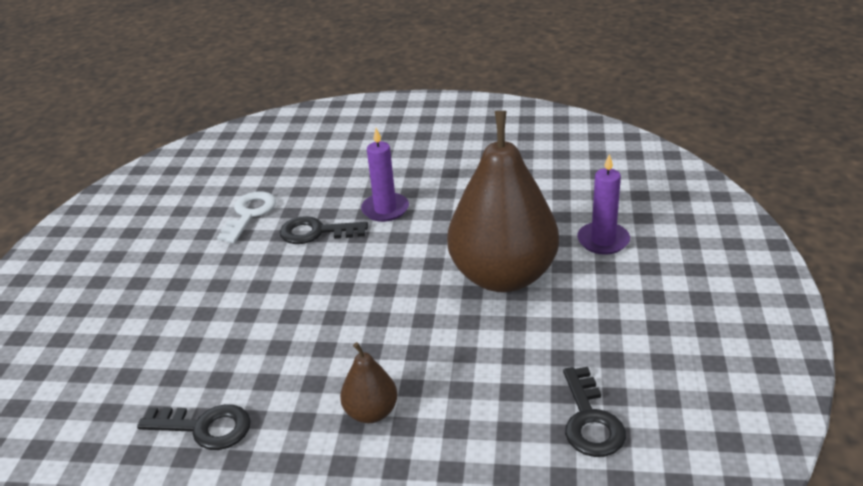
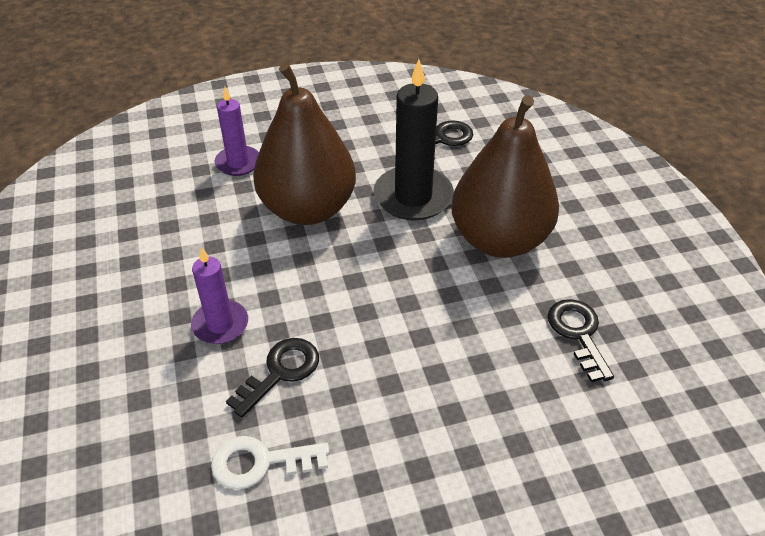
camera: 115 degrees left, 10 degrees up
(316, 232) = (280, 372): black key -> black key turned 120 degrees counterclockwise
(371, 412) = (499, 240): brown pear -> brown pear, size x2.28
(483, 359) = (413, 197): none -> black candle

